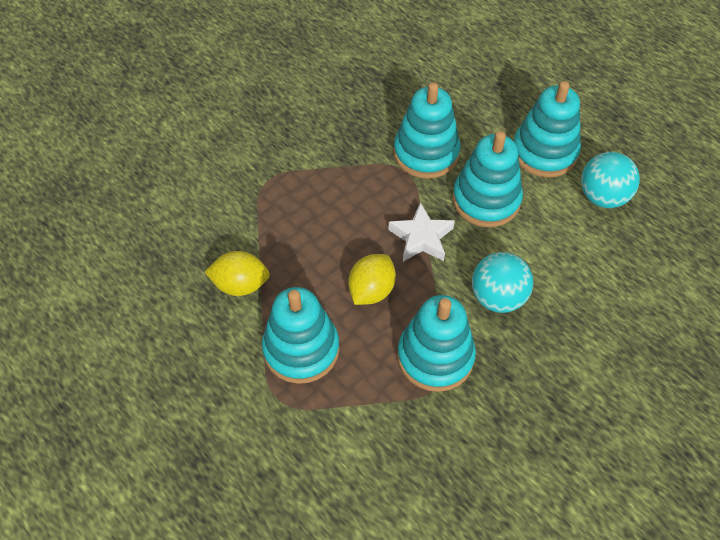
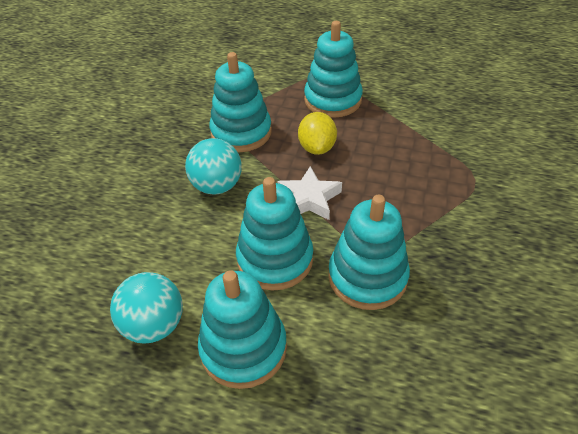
camera: 150 degrees right, 10 degrees down
(240, 284) = (408, 112): yellow lemon -> none

